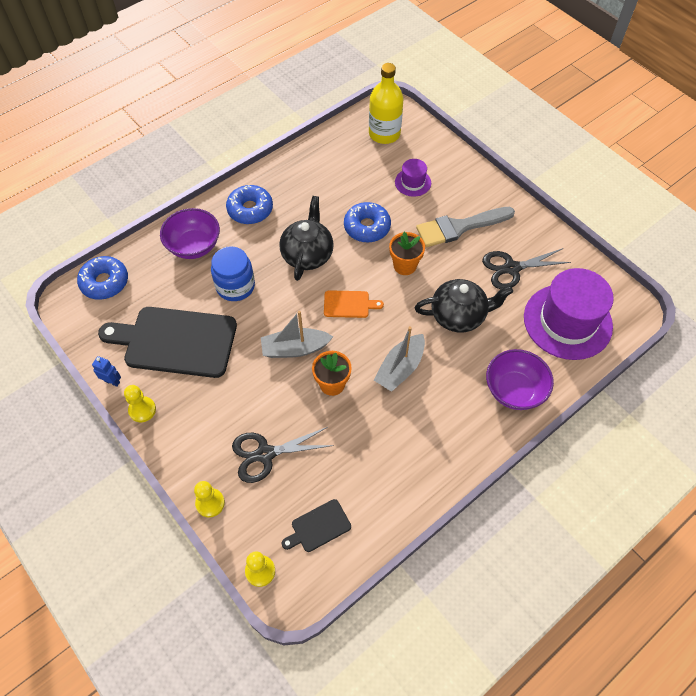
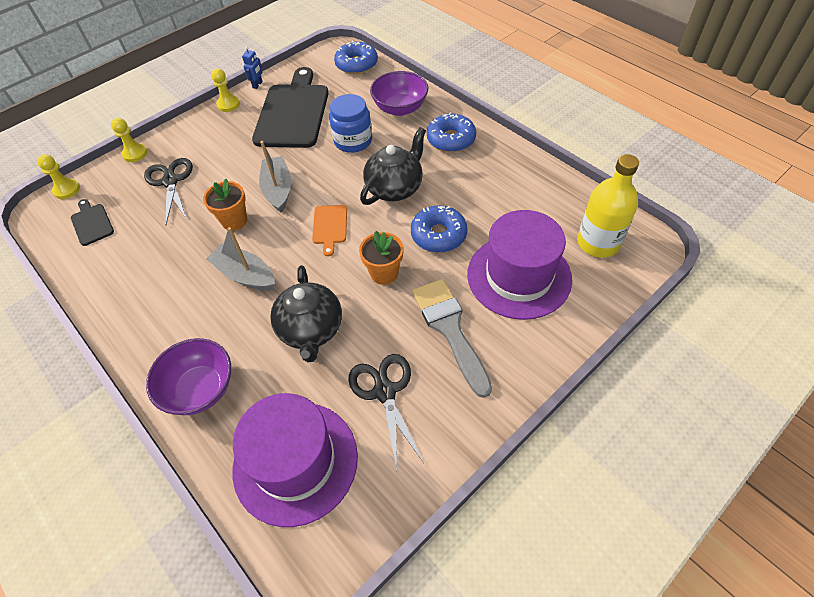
camera: 90 degrees right, 5 degrees down
(307, 254) = (395, 188): black teapot -> black teapot turned 60 degrees counterclockwise
(413, 182) = (519, 276): purple hat -> purple hat, size x2.15

